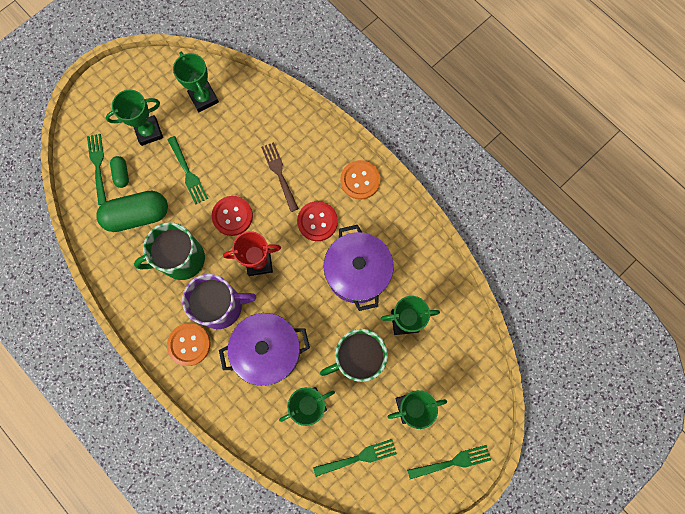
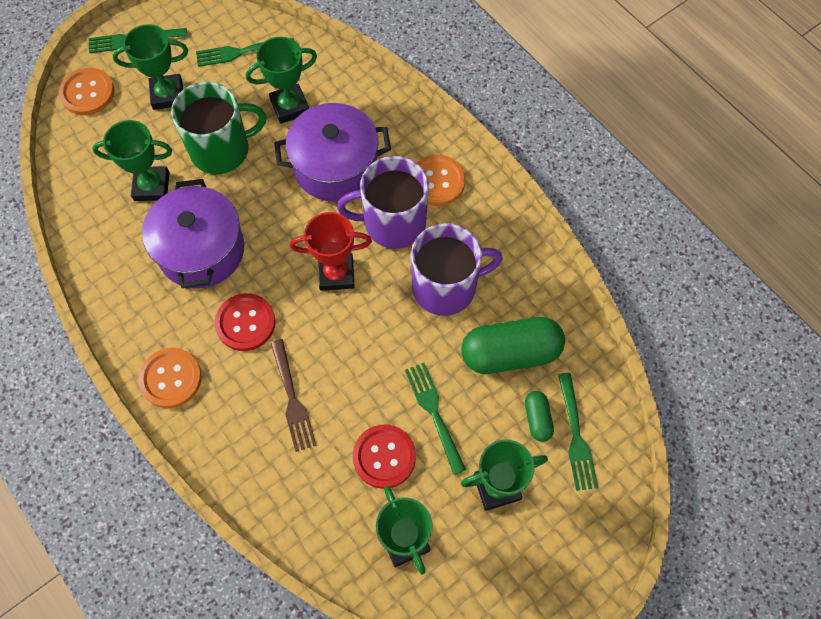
camera: 175 degrees left, 10 degrees down
(181, 259) = (446, 287): green mug -> purple mug
(232, 216) = (369, 341): red button -> red button (384, 457)
(476, 403) = (87, 93): none -> orange button

